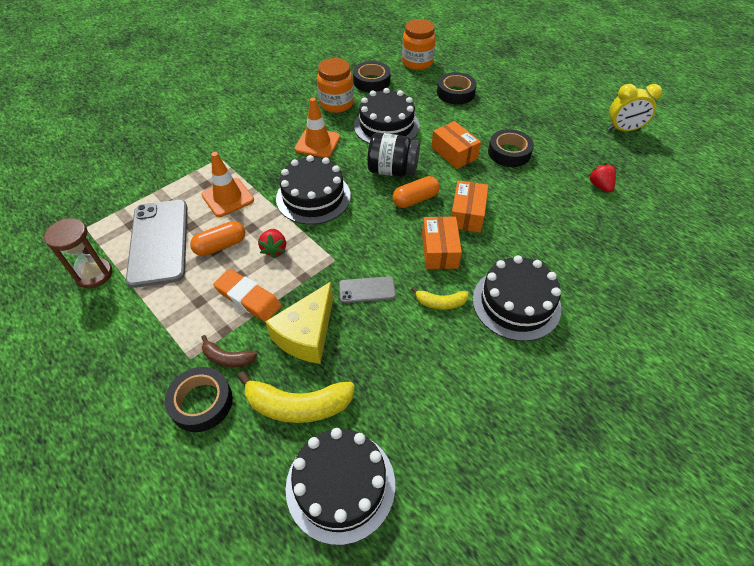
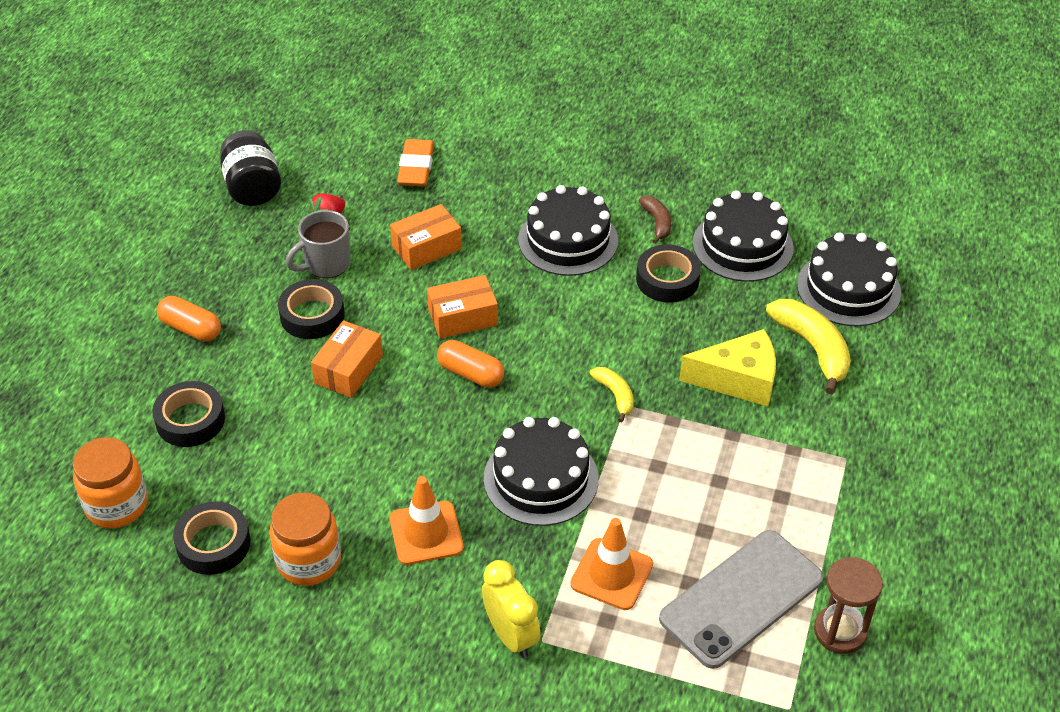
camera: 120 degrees left, 5 degrees down
(201, 402) = (875, 419): black tape -> black tape (667, 279)
(221, 246) = (694, 527): orange capsule -> orange capsule (191, 328)
(227, 358) = (818, 427): brown banana -> brown banana (657, 223)
(248, 298) = (740, 453): orange eraser -> orange eraser (416, 167)
(274, 249) = (655, 470): red strawberry -> none
(367, 290) = (644, 358): grey phone -> none
(386, 126) = (330, 469): black cake -> black cake (742, 245)
(392, 170) = (429, 419): black jar -> black jar (253, 188)
(439, 250) = (540, 321): orange box -> orange box (426, 247)
(440, 303) = (613, 294): yellow banana -> yellow banana (615, 395)
(553, 171) = (326, 264): none -> grey mug
(623, 129) = (189, 221): yellow clock -> yellow clock (511, 635)

